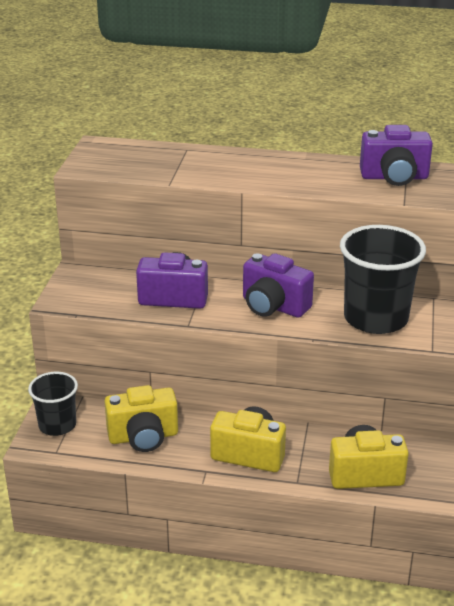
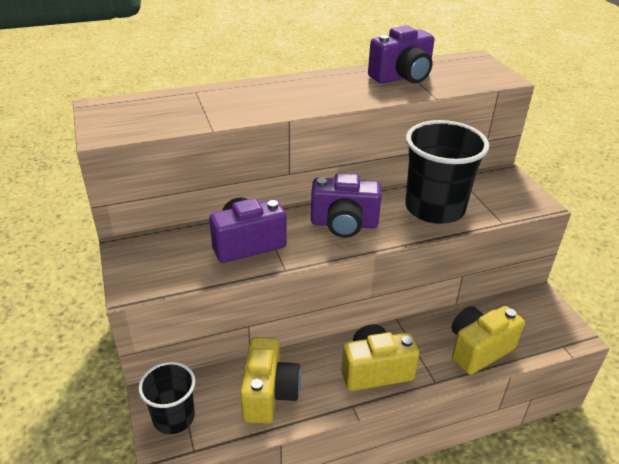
camera: 30 degrees left, 5 degrees up
(143, 437) = (269, 394): yellow camera -> yellow camera turned 45 degrees counterclockwise

